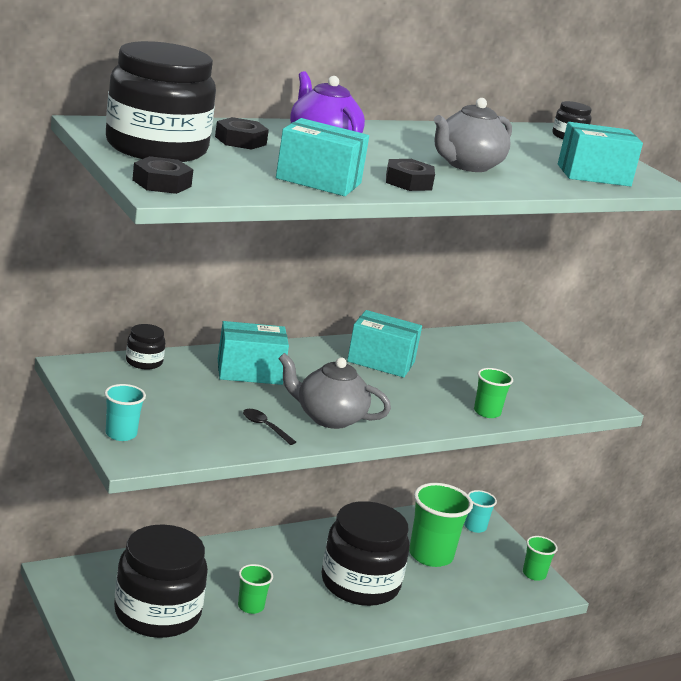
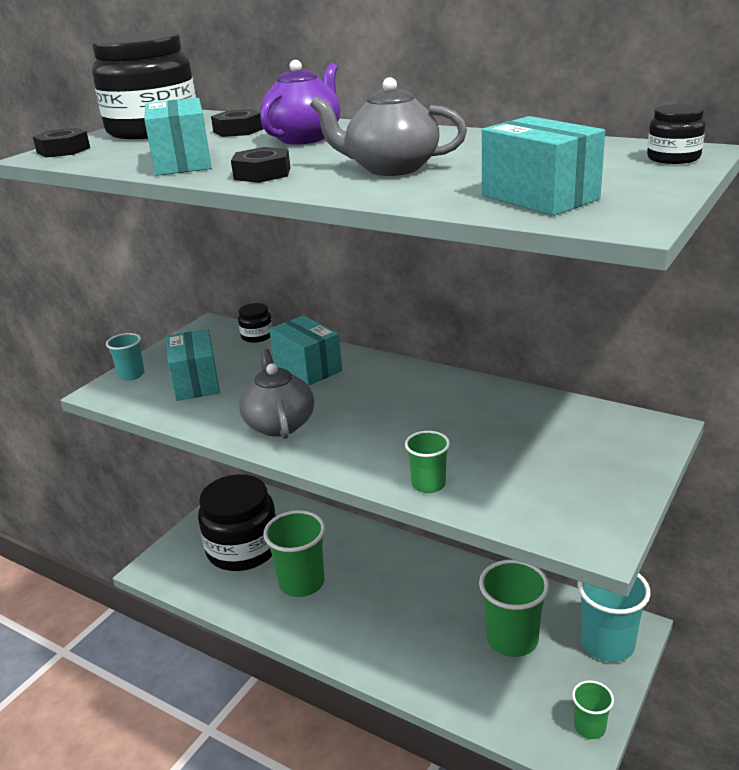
camera: 65 degrees right, 5 degrees up
(250, 606) = (301, 583): green cup -> green cup, size x1.88
(264, 427) = (220, 409): black spoon -> none
(360, 584) = (407, 620): black jar -> none
(381, 362) = (435, 400): turquoise box -> turquoise box (196, 382)
(475, 527) = (607, 644): turquoise cup -> turquoise cup, size x1.88

